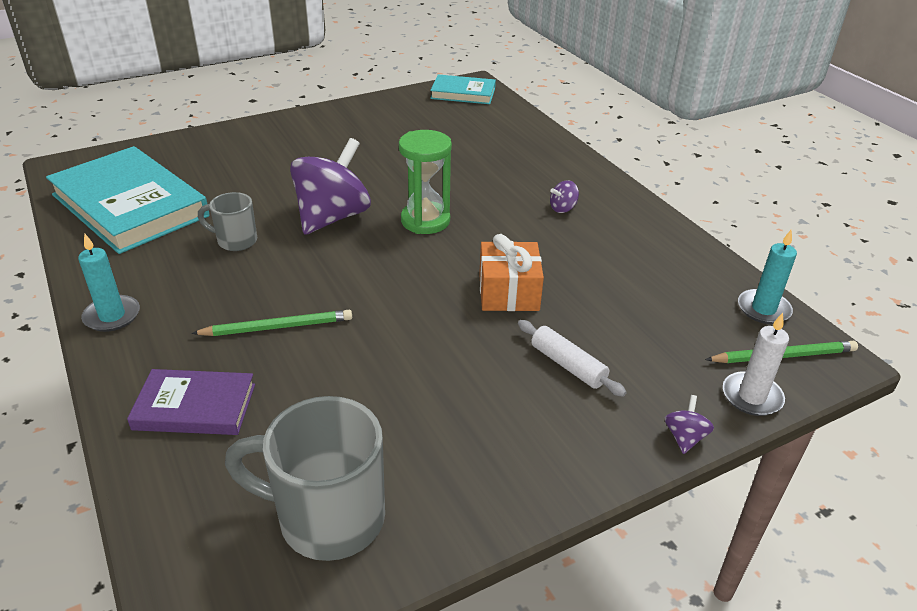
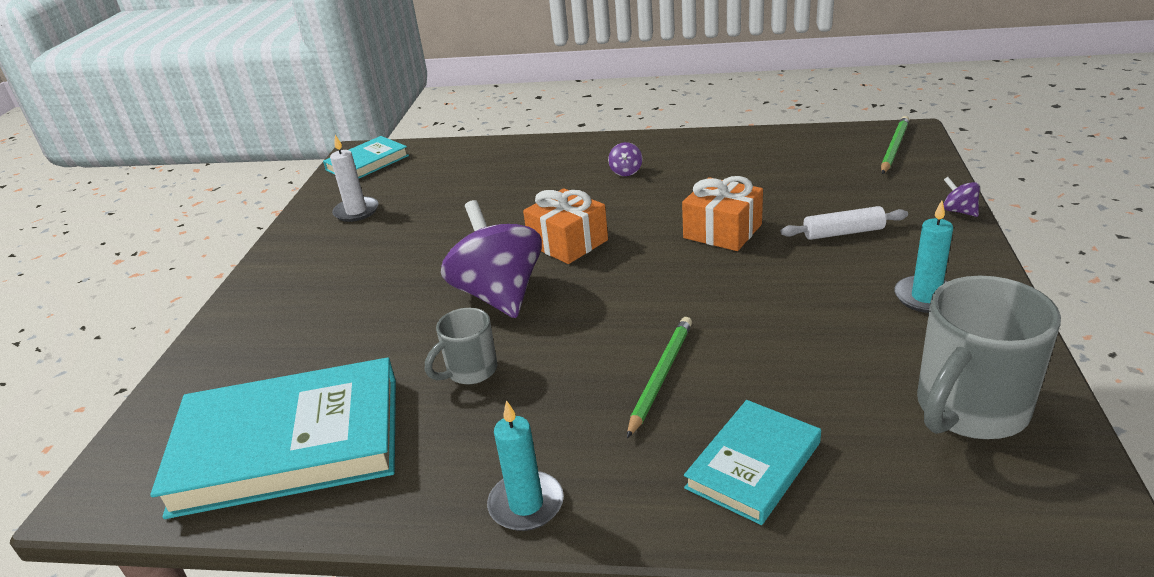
camera: 50 degrees left, 5 degrees down
(195, 406) = (753, 465): purple book -> turquoise book
(425, 221) = (568, 243): green hourglass -> orange gift
(751, 396) = (930, 173): white candle -> white candle (356, 211)
(763, 309) = (836, 137): turquoise candle -> turquoise candle (925, 297)

